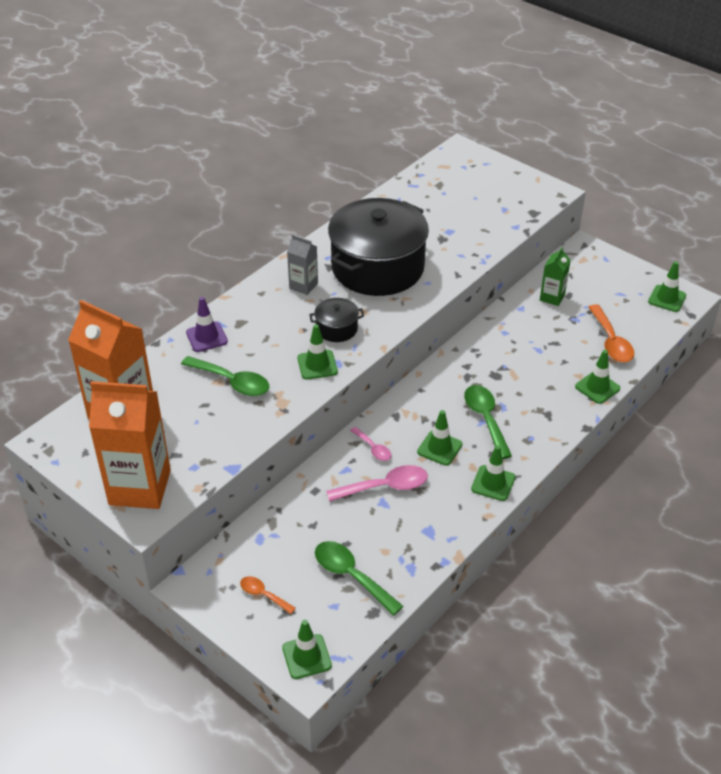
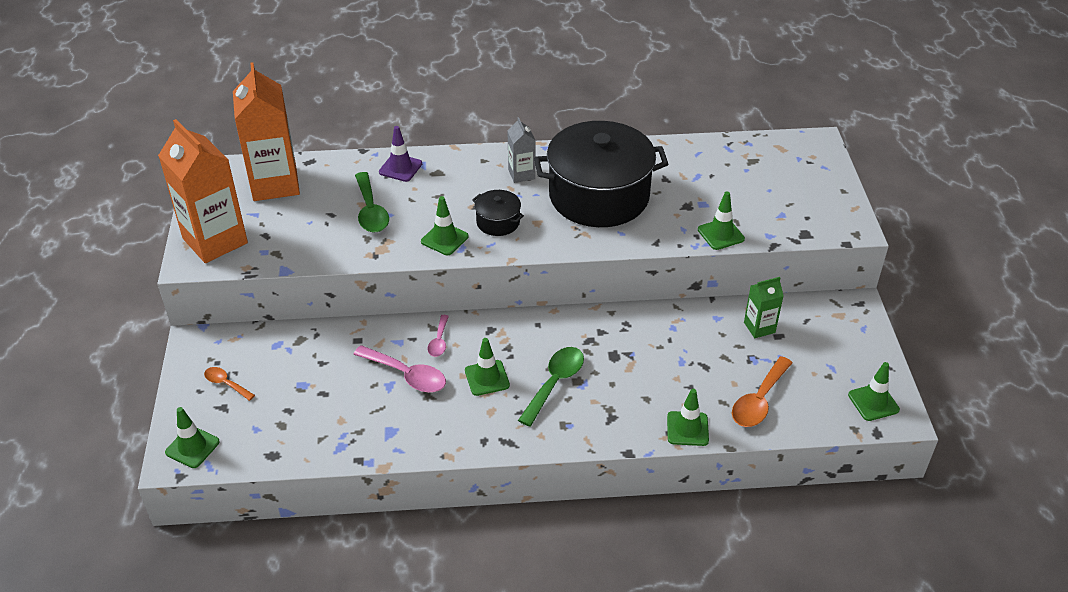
camera: 45 degrees right, 0 degrees up
(263, 595) = (226, 384): orange spoon -> orange spoon turned 45 degrees counterclockwise
(351, 576) = (295, 418): green spoon -> none
(493, 483) = (488, 435): green traffic cone -> green traffic cone (720, 234)

